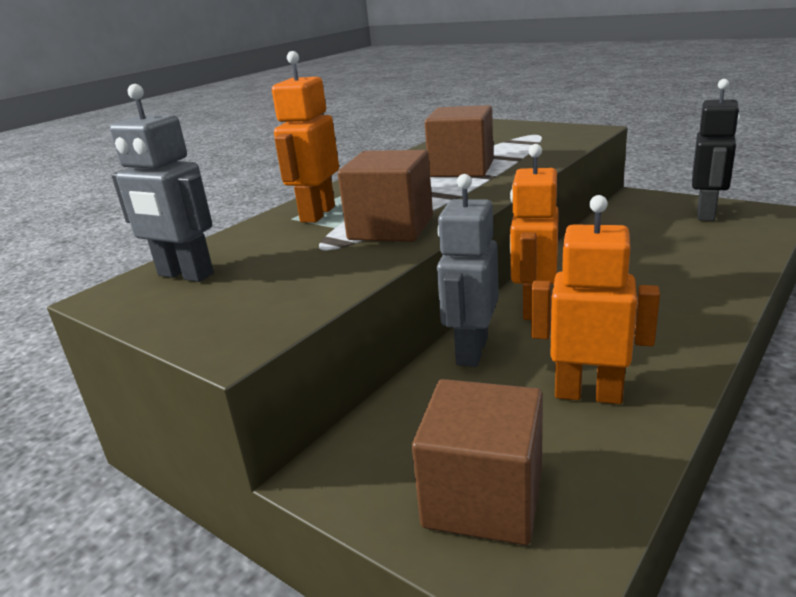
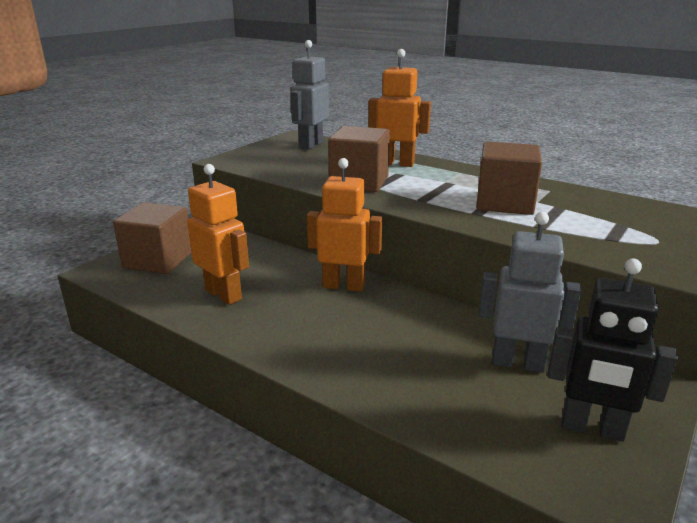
camera: 85 degrees right, 0 degrees up
(471, 351) = (290, 261): grey robot -> grey robot (518, 363)
(588, 394) = (224, 294): orange robot -> orange robot turned 60 degrees counterclockwise

